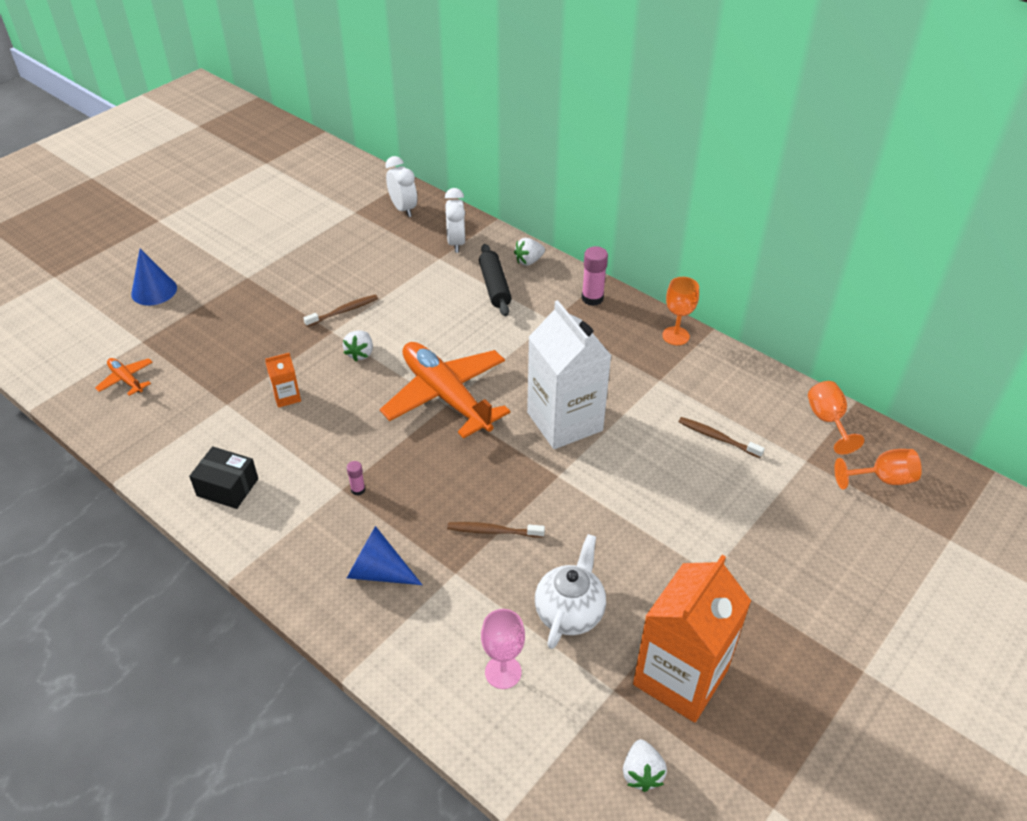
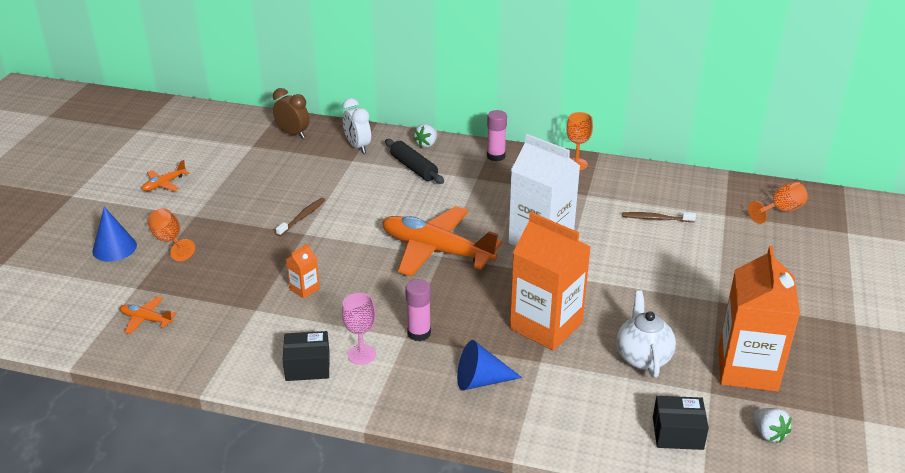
camera: 25 degrees left, 10 degrees down
(245, 232) = (164, 184): none -> orange plane
(358, 490) = (419, 333): pink glue stick -> pink glue stick, size x1.86
(360, 353) = (342, 242): white strawberry -> none
(403, 209) = (293, 134): white clock -> brown clock
(493, 531) = (546, 326): brown toothbrush -> orange carton
(503, 672) = (626, 410): pink goblet -> pink goblet (361, 354)
(537, 726) = (677, 433): none -> black box
(827, 421) = (720, 187): orange goblet -> orange goblet (170, 241)

